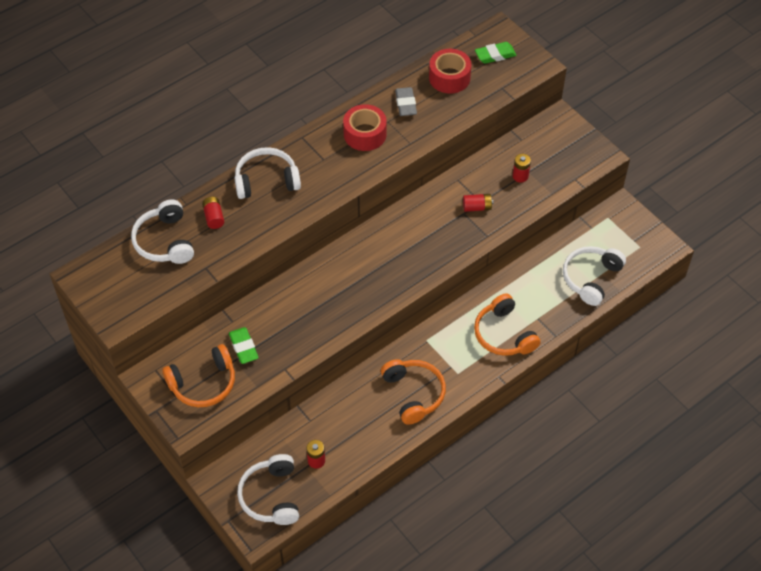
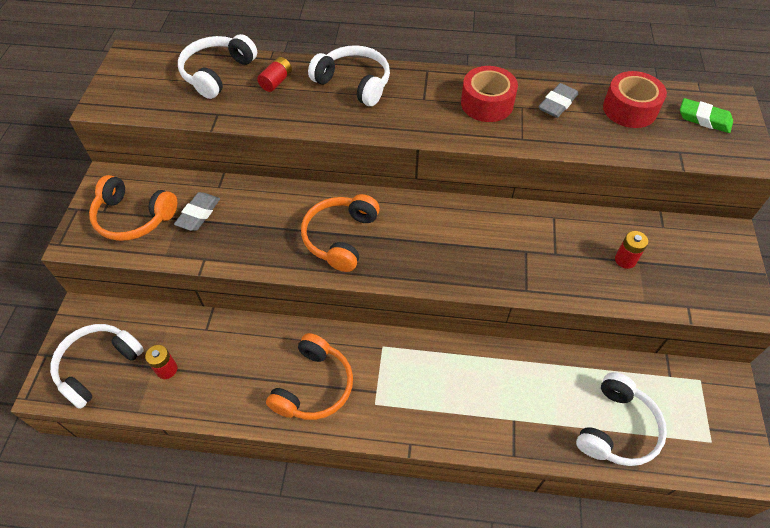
camera: 45 degrees right, 0 degrees up
(243, 347) = (198, 214): green eraser -> grey eraser
(477, 207) = (546, 256): red battery -> none
(504, 334) = (461, 406): orange headphones -> orange headphones (340, 237)
(591, 278) = (617, 428): white headphones -> white headphones turned 135 degrees clockwise

